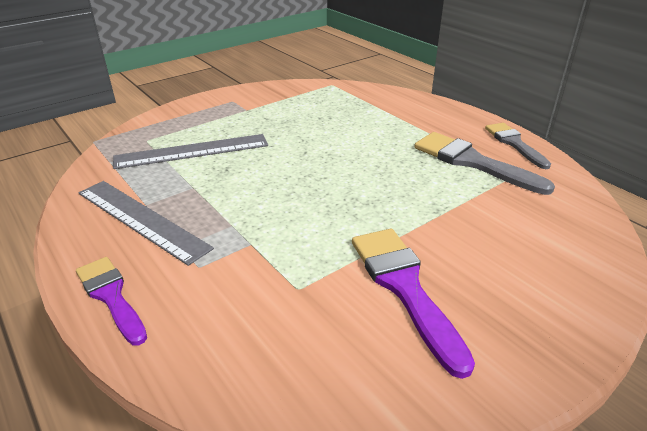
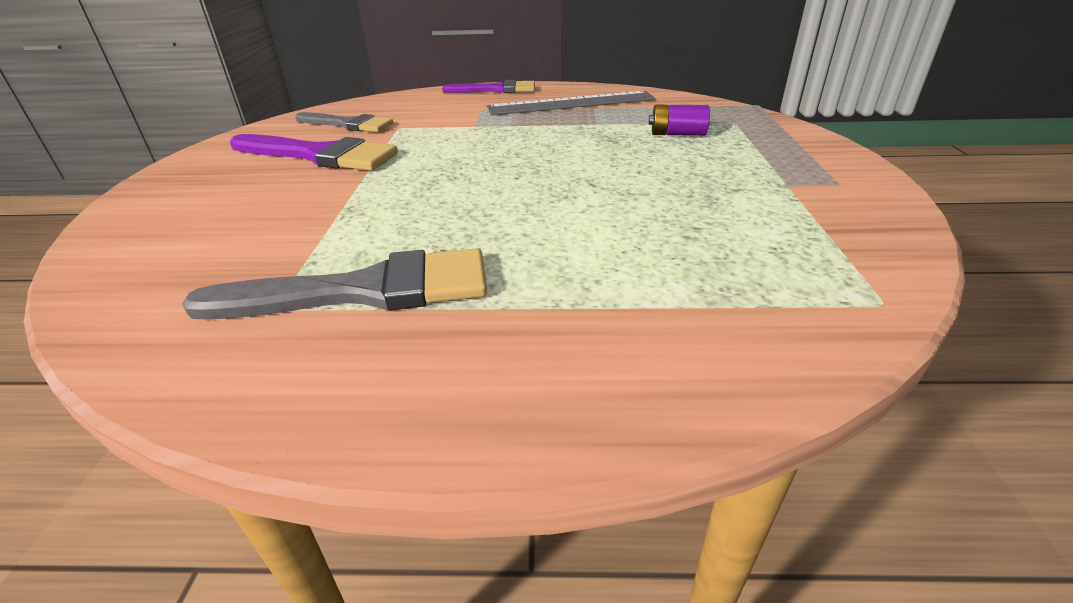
camera: 130 degrees right, 0 degrees up
(192, 151) = (677, 134): grey ruler -> purple battery
(514, 143) = (312, 389): grey brush -> grey brush (348, 124)

